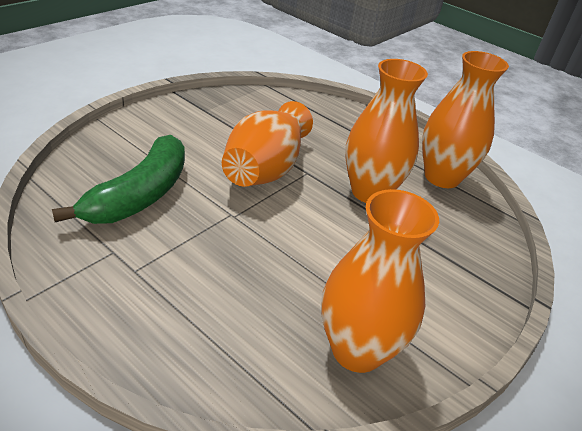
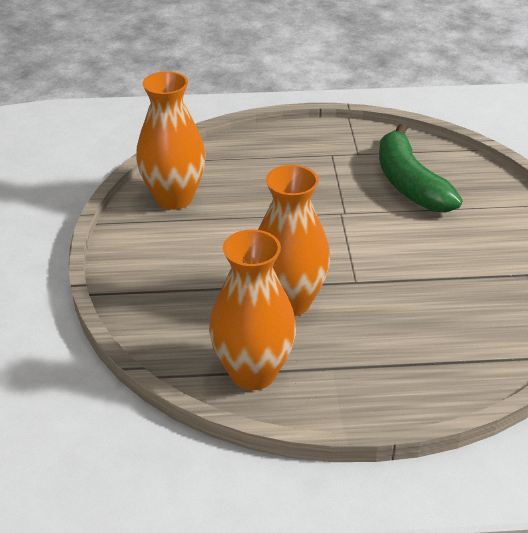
camera: 140 degrees right, 0 degrees up
(266, 169) = (384, 259): orange vase -> none

